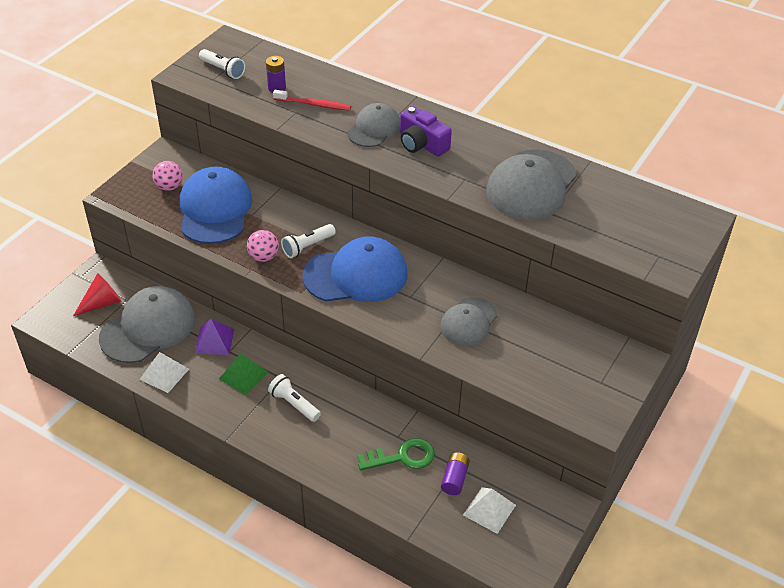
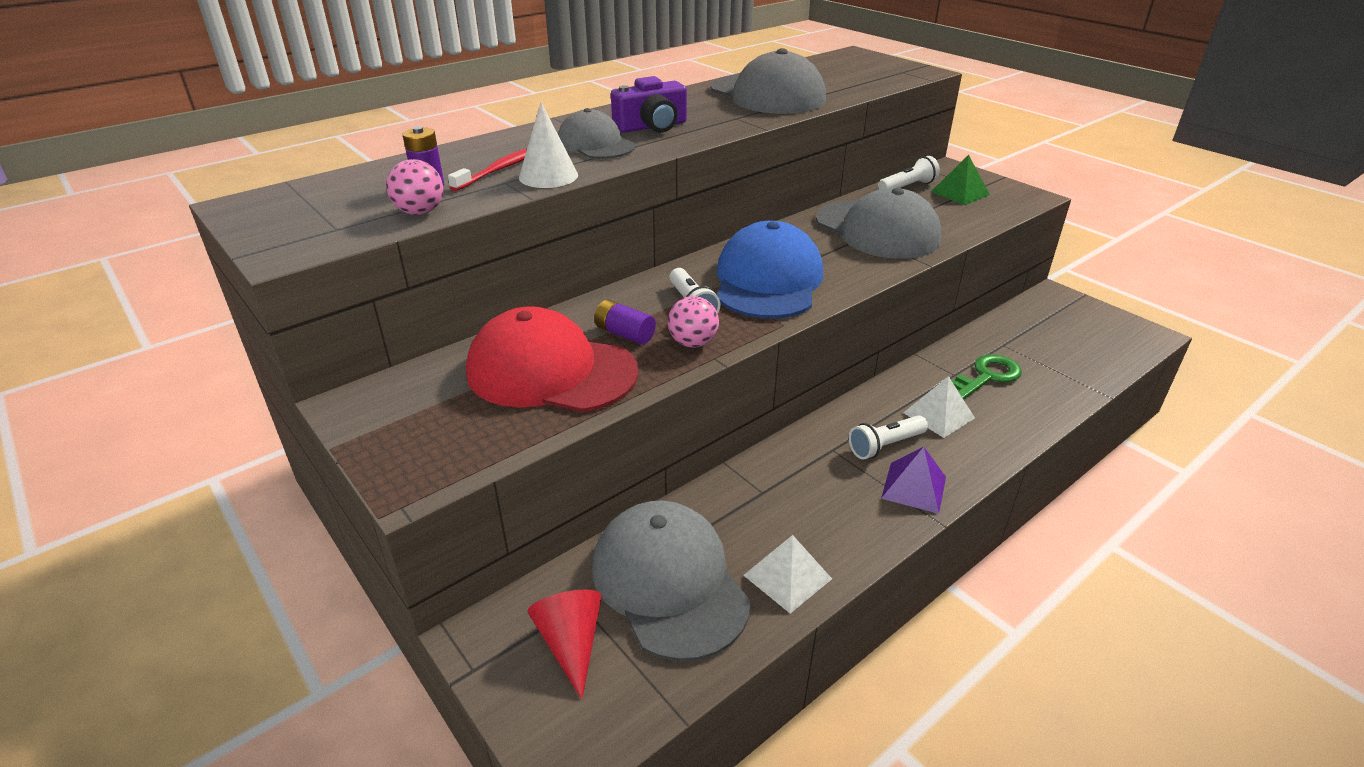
camera: 70 degrees left, 10 degrees down
(169, 187) = (450, 411): pink ball -> pink ball (420, 212)
(214, 341) = (734, 504): purple pyramid -> purple pyramid (914, 487)
(215, 209) = (551, 371): blue cap -> red cap
(223, 70) = (322, 218): white flashlight -> white flashlight (907, 187)
(243, 375) = (817, 485): green pyramid -> green pyramid (960, 193)
(311, 125) = (548, 176): none -> white cone
(402, 457) = (986, 377): green key -> green key turned 45 degrees clockwise
(454, 479) = (1020, 349): purple battery -> purple battery (625, 334)
(468, 322) = (877, 230): grey cap -> grey cap, size x1.65
(489, 510) = (1063, 337): white pyramid -> white pyramid (939, 415)

